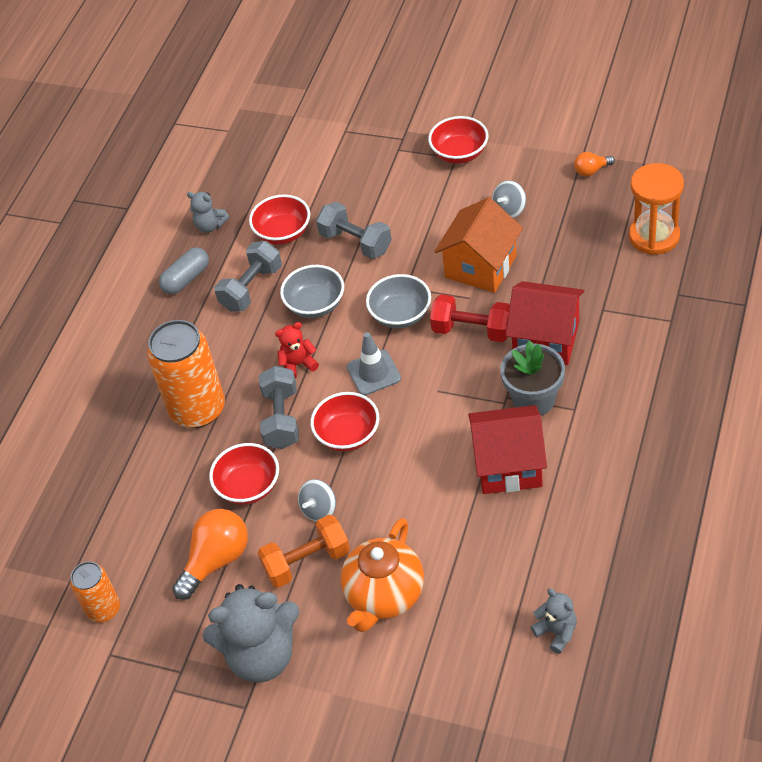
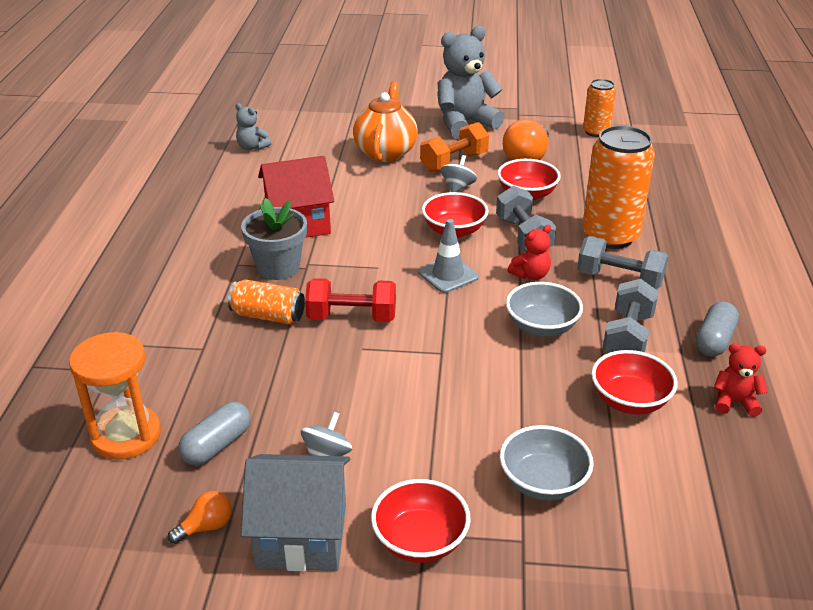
camera: 160 degrees right, 15 degrees down
(210, 226) = (734, 402): grey teddy bear -> red teddy bear
(355, 242) = (526, 397): grey dumbbell -> grey dumbbell (619, 279)
(400, 315) = (438, 325): grey bowl -> grey bowl (543, 482)
(480, 266) = (354, 381): orange house -> none
(531, 161) = (302, 535): none -> grey house
(546, 339) = (268, 316): red house -> orange can
(587, 223) = (217, 445): none -> grey capsule

